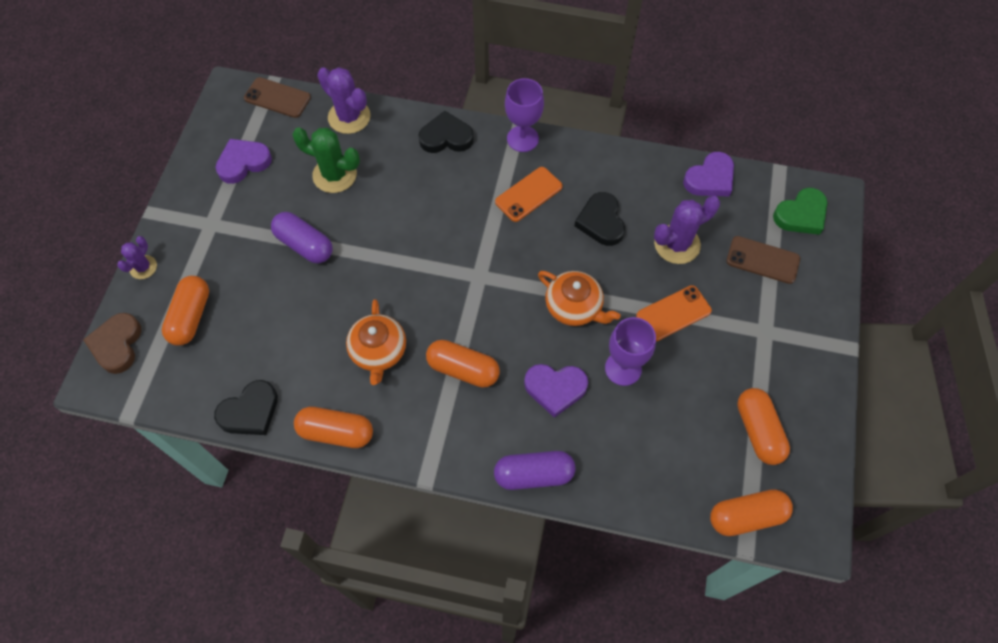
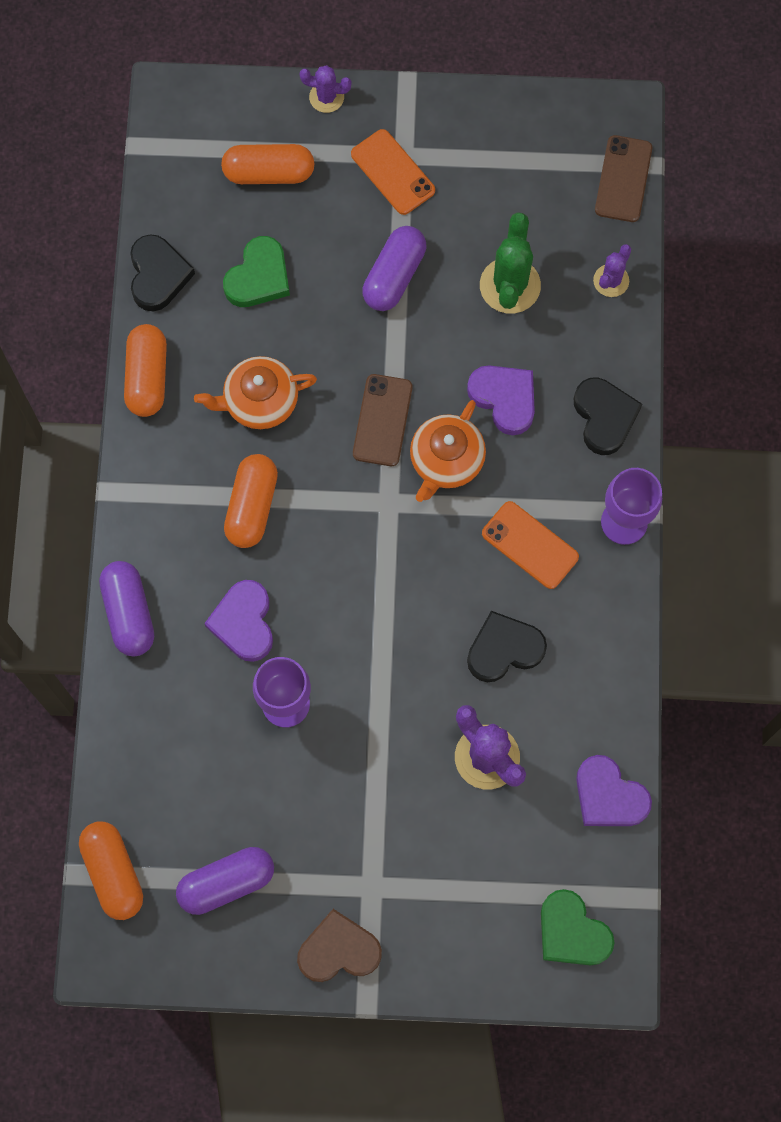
camera: 80 degrees right, 10 degrees up
(117, 345) = (218, 103): brown heart -> brown heart (339, 950)
(243, 163) = (506, 166): purple heart -> purple heart (504, 399)
(250, 411) = (158, 275): black heart -> black heart turned 135 degrees counterclockwise
(276, 337) = (258, 277): none -> green heart
(349, 117) = (611, 280): purple cactus -> purple cactus, size x0.59
(574, 307) = (364, 630): orange teapot -> orange teapot (446, 460)
(673, 313) = (377, 761): orange phone -> orange phone (392, 172)
(758, 431) = (226, 882): orange capsule -> purple capsule
(762, 260) = (484, 878): brown phone -> brown phone (382, 420)

